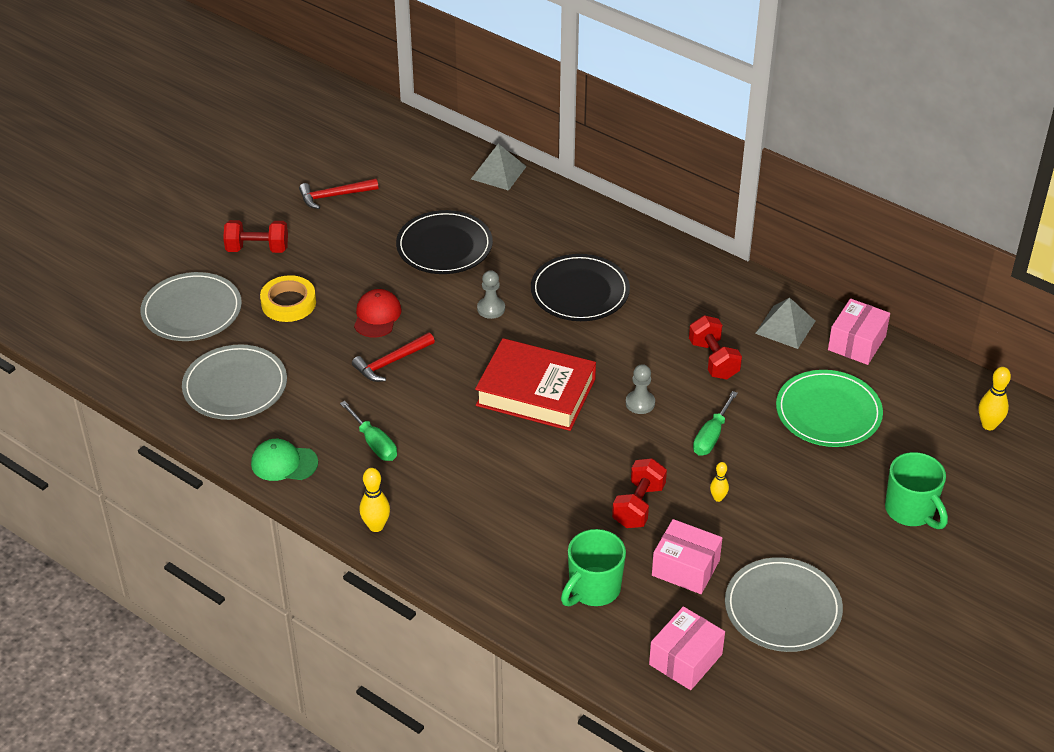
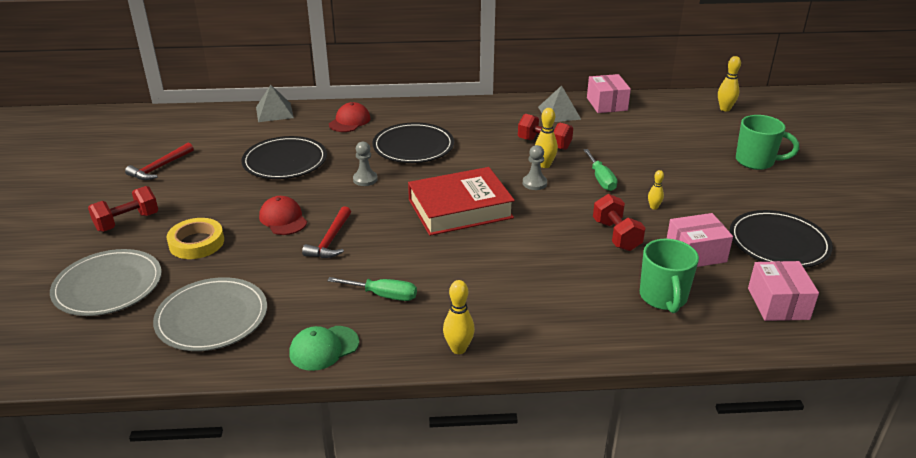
camera: 40 degrees left, 10 degrees down
(556, 223) = (349, 121): none -> red cap
(678, 387) = (544, 165): none -> yellow bowling pin
(782, 608) = (778, 242): grey plate -> black plate
(828, 412) = (643, 139): green plate -> none

